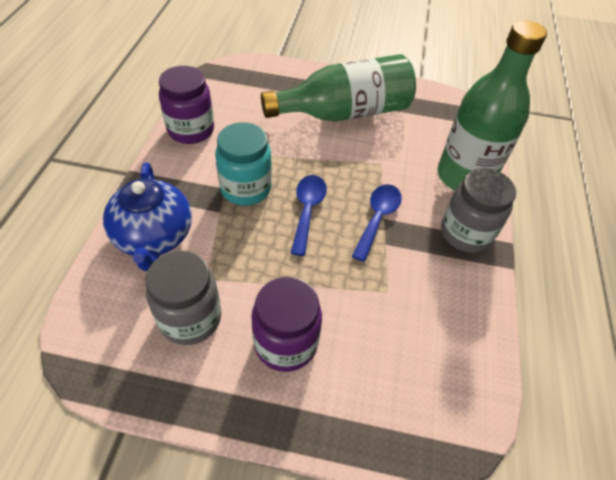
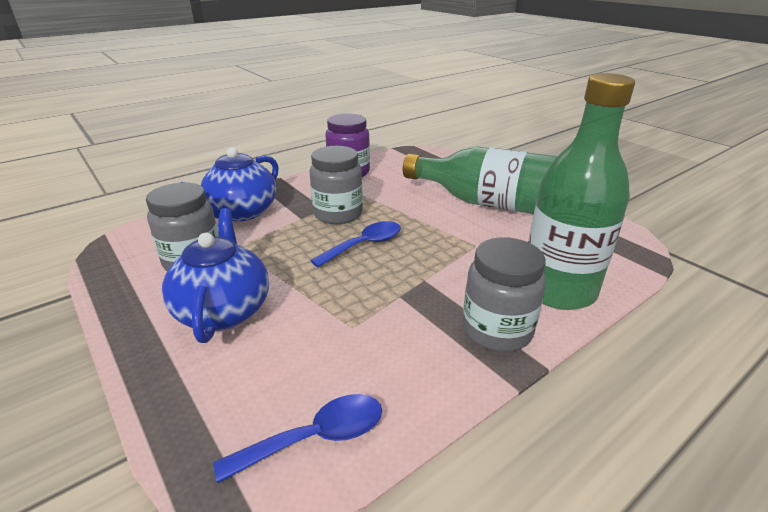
camera: 45 degrees right, 20 degrees down
(246, 188) = (338, 214): turquoise jar -> grey jar
(286, 343) = (224, 310): purple jar -> blue teapot
(377, 218) = (418, 276): blue spoon -> blue spoon (316, 437)

